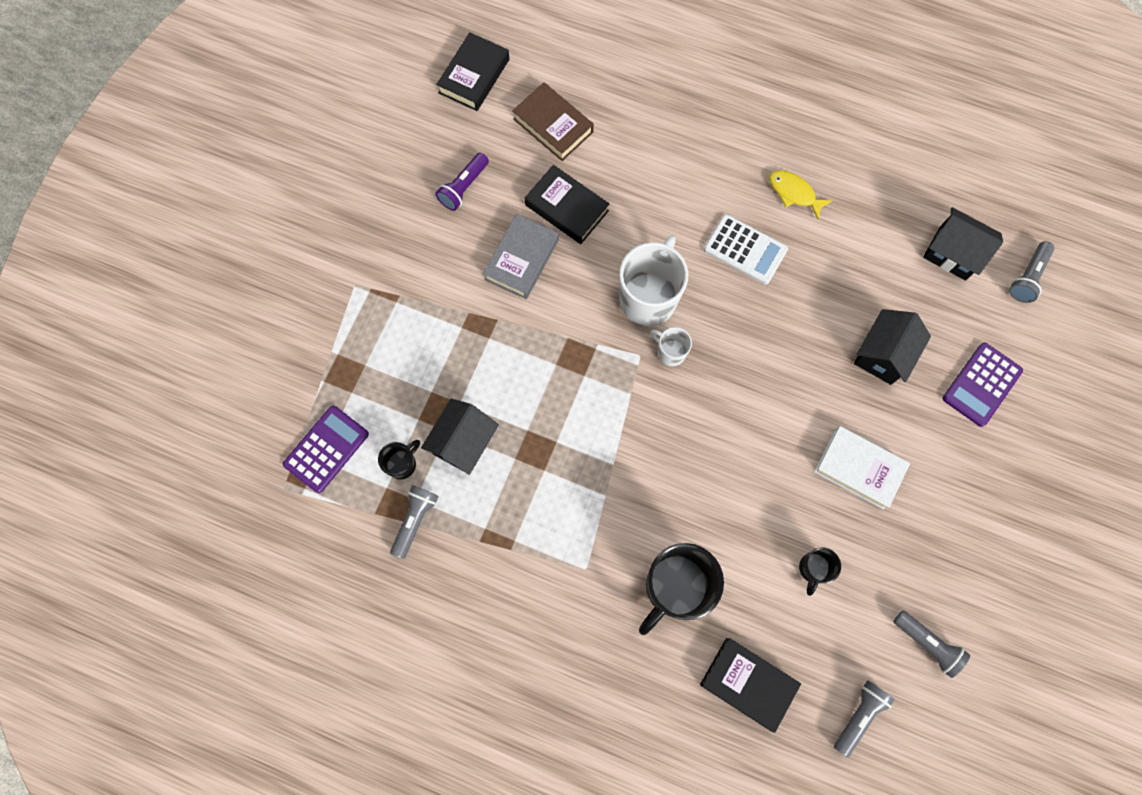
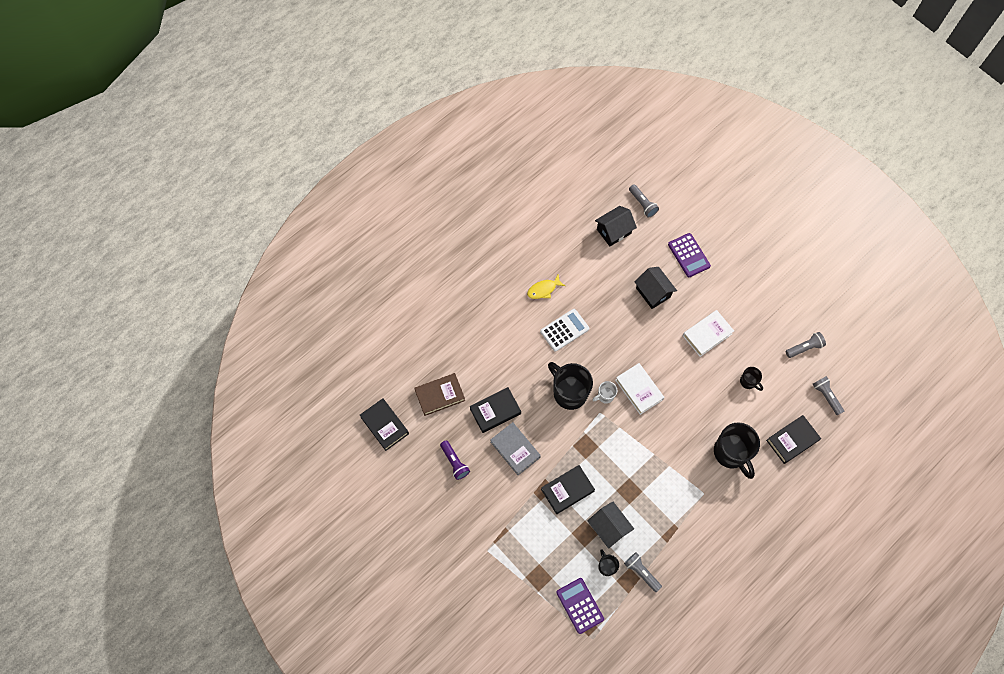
camera: 65 degrees left, 5 degrees down
(494, 359) = (567, 490): none -> black book
(648, 298) = (569, 392): white mug -> black mug
(707, 399) = (639, 390): none -> white book

